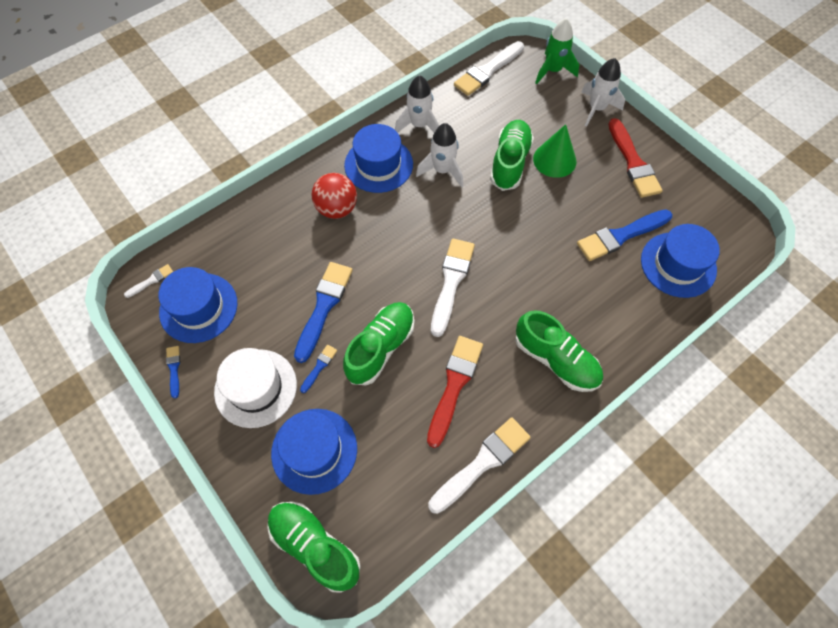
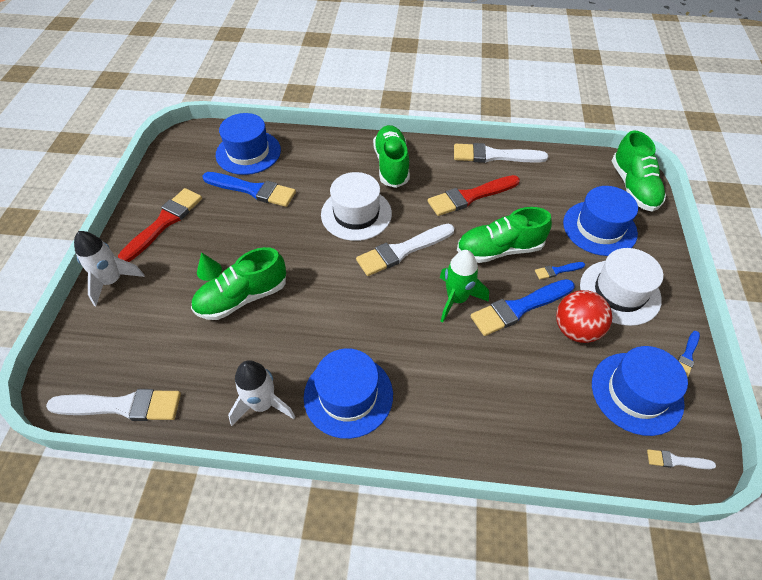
camera: 135 degrees left, 10 degrees down
(337, 208) = (432, 383): red ball -> red ball (576, 330)
(442, 170) = (302, 339): white rocket -> none
(521, 284) = (356, 214): none -> white hat
(553, 71) = (77, 348): green rocket -> green rocket (457, 299)
(554, 160) = (209, 270): green cone -> green cone, size x0.51

